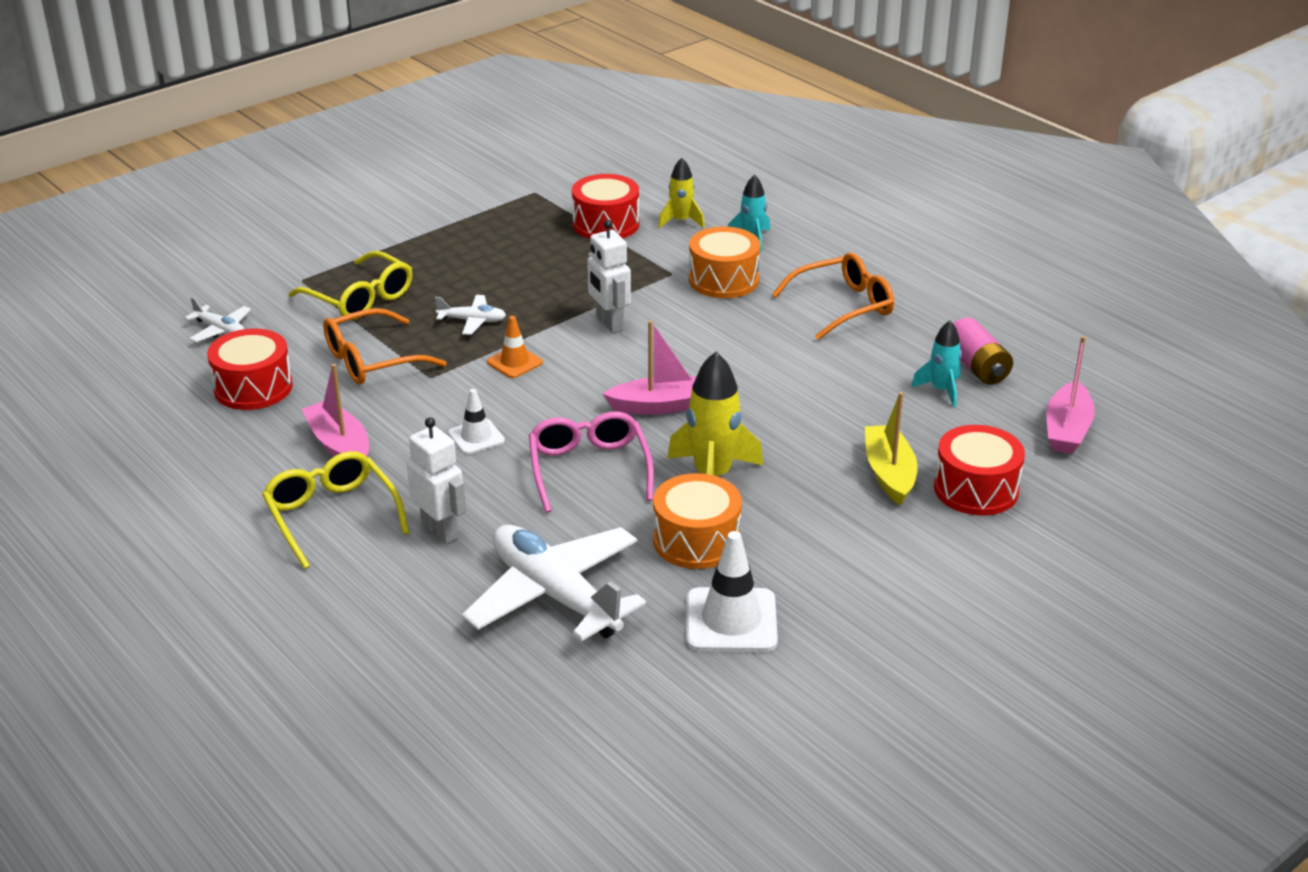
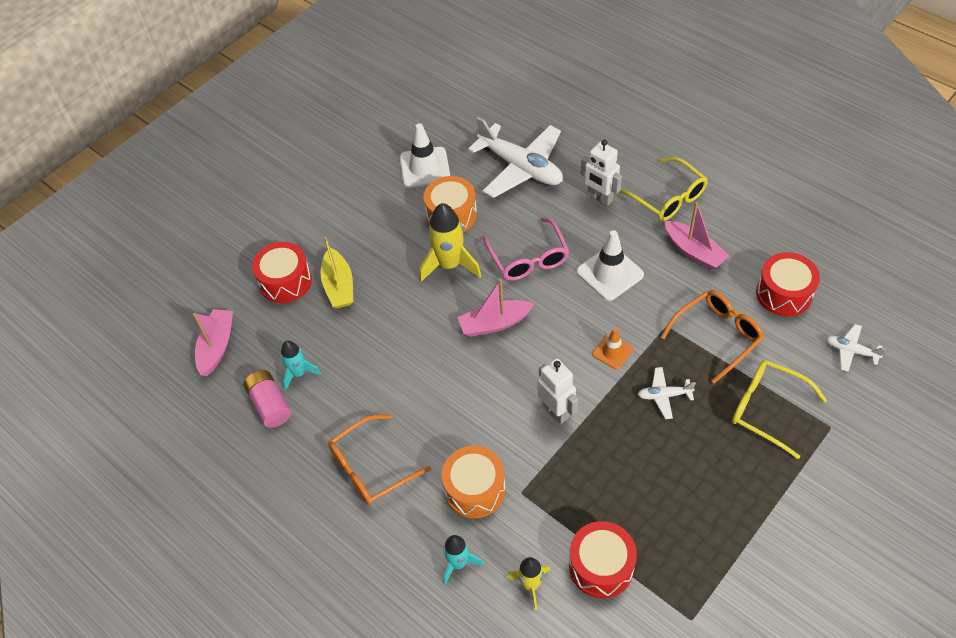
camera: 175 degrees right, 20 degrees up
(476, 437) = (609, 273): white traffic cone -> white traffic cone, size x1.69

